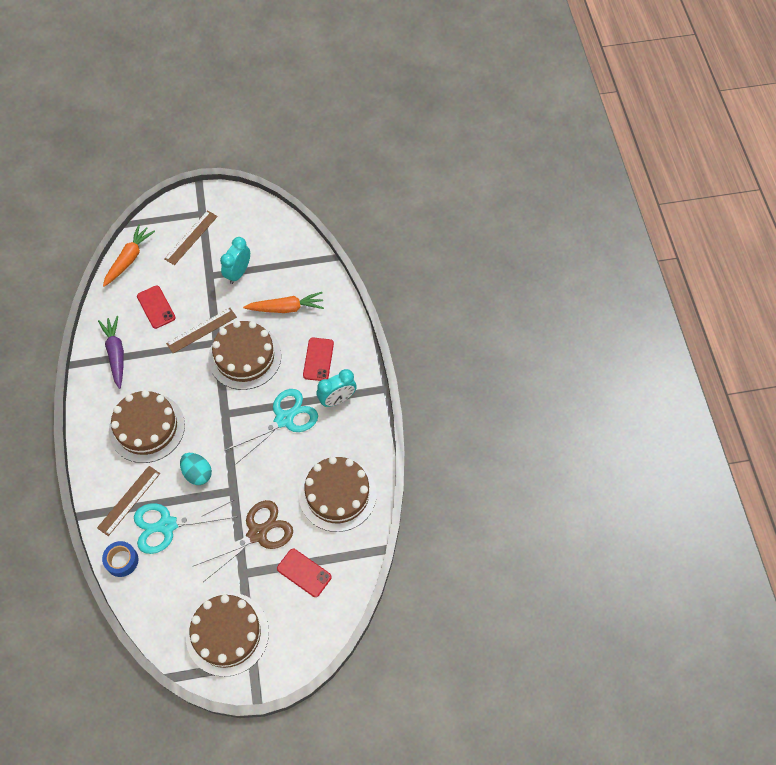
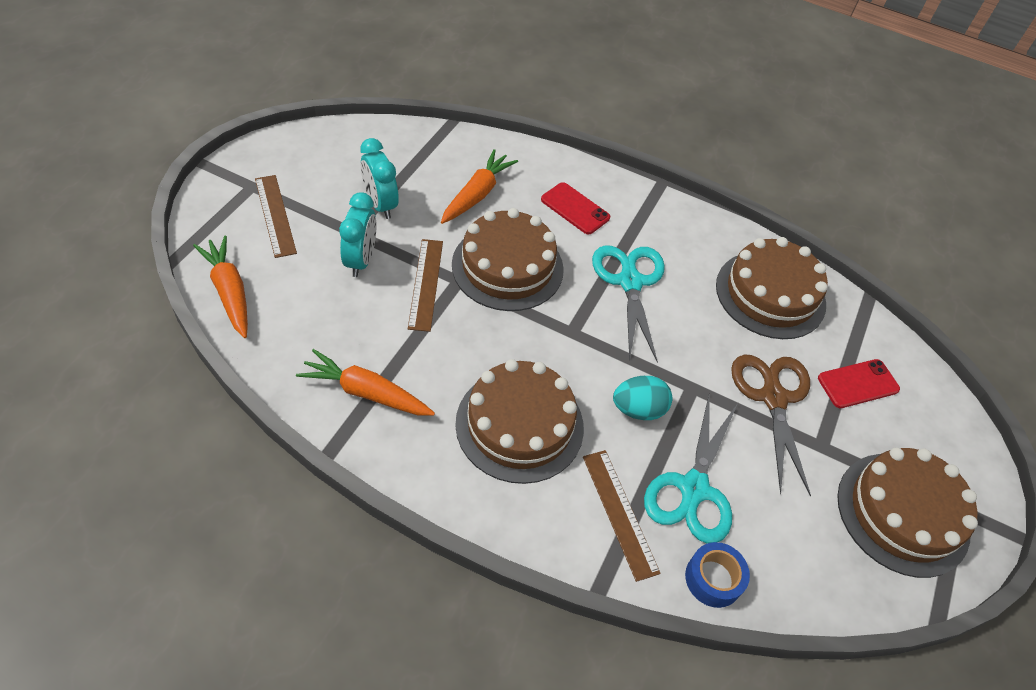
camera: 60 degrees left, 10 degrees down
(116, 354) = (366, 392): purple carrot -> orange carrot
(156, 307) = (339, 307): red phone -> none
(337, 399) = (643, 224): turquoise clock -> turquoise clock (361, 260)

